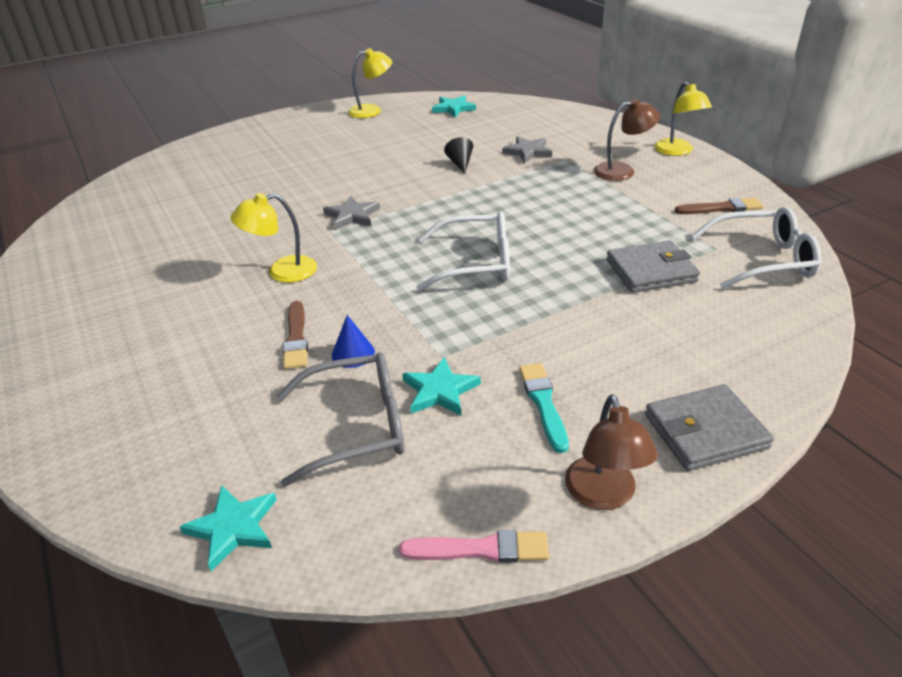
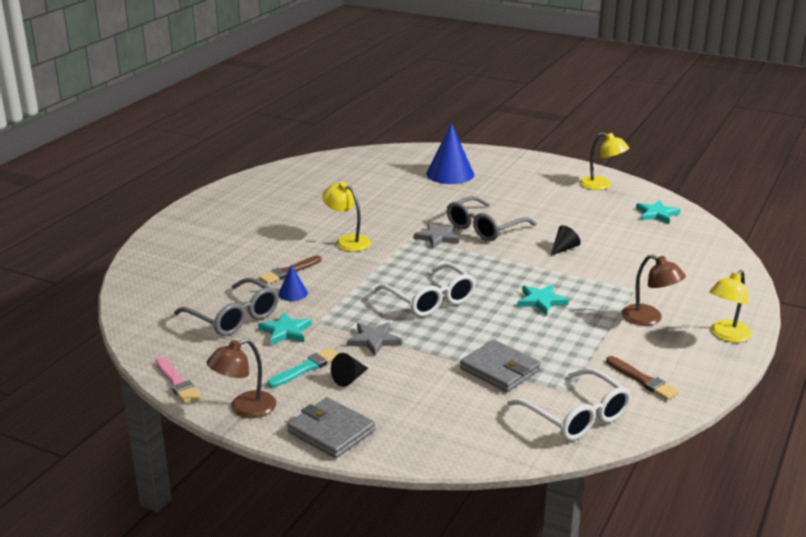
camera: 55 degrees right, 10 degrees down
(233, 165) = (450, 174): none -> blue cone
(233, 528) = (140, 312): turquoise star -> turquoise star (541, 301)
(369, 185) = (484, 228): none -> grey glasses
(527, 152) = (624, 269): grey star -> grey star (374, 340)
(595, 376) = (349, 379): none -> black cone

